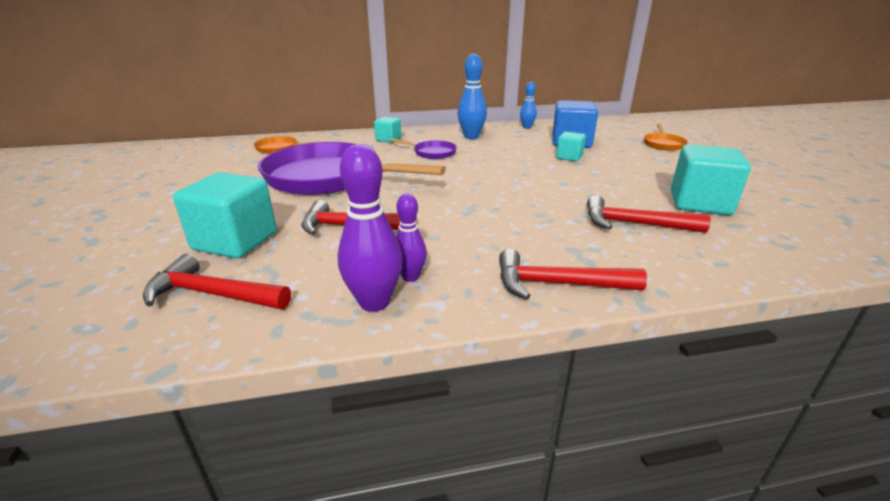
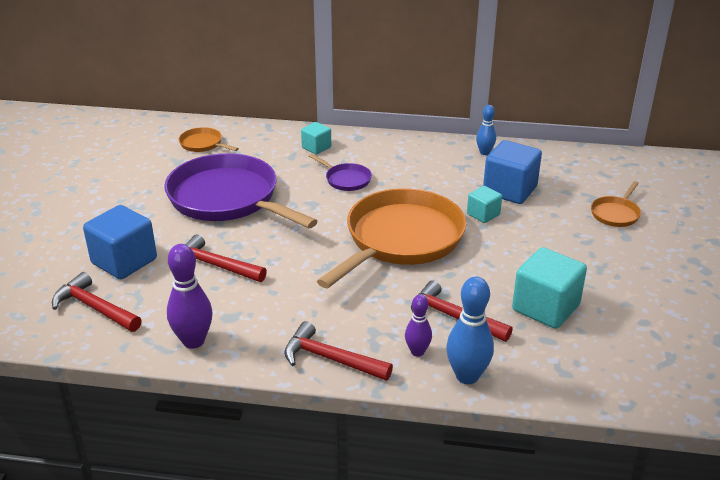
camera: 20 degrees right, 5 degrees up
(235, 241) = (124, 261): turquoise cube -> blue cube
(410, 277) = (230, 326): purple bowling pin -> purple bowling pin (417, 352)
(471, 136) = (407, 159): blue bowling pin -> blue bowling pin (467, 376)
(520, 180) = (401, 239): none -> orange pan

